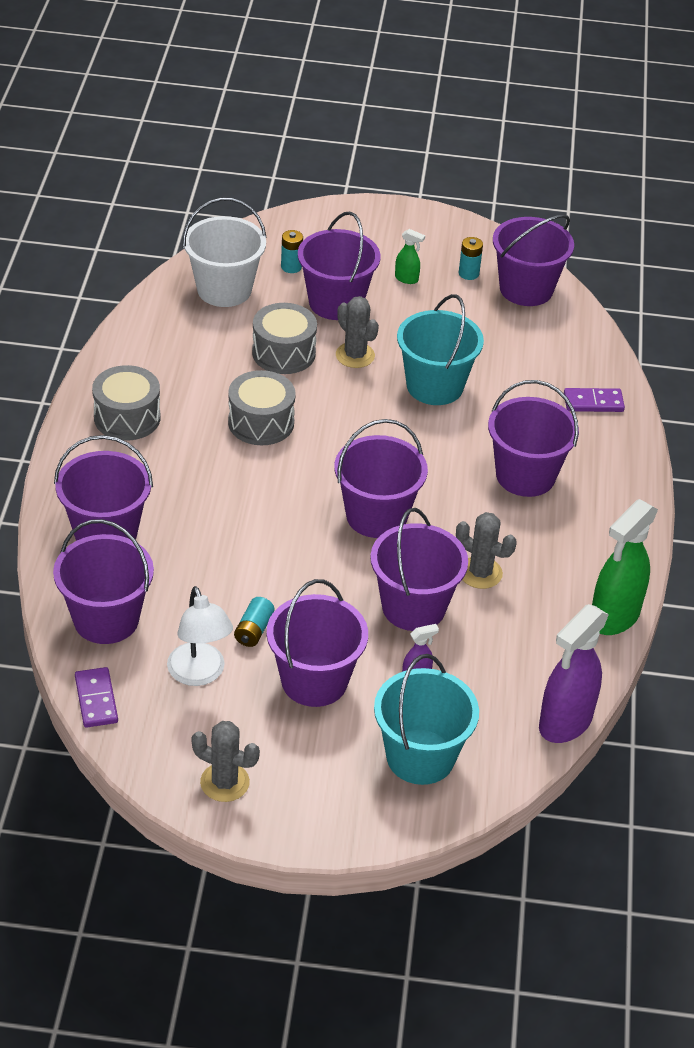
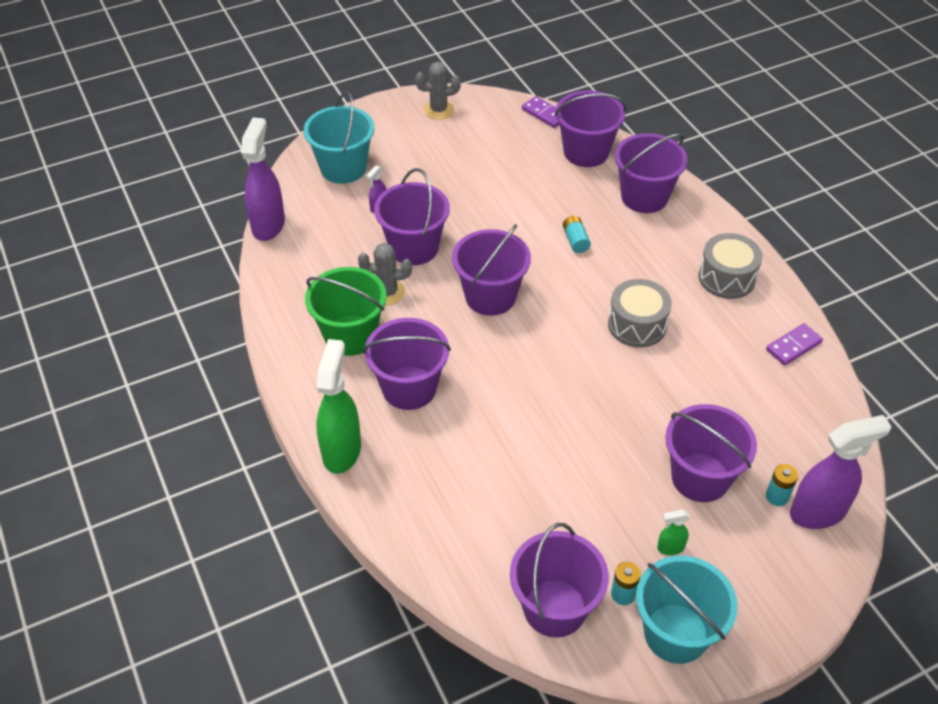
camera: 150 degrees right, 5 degrees up
(199, 674) = (504, 150): white lamp -> none
(224, 290) = (798, 434): white bucket -> none
(253, 630) = (498, 186): turquoise battery -> turquoise battery (575, 240)
(272, 246) = (818, 512): none -> purple spray bottle
(283, 353) = (685, 397): grey drum -> none
(314, 681) = (437, 177): purple bucket -> none
(355, 355) = (631, 428): grey cactus -> none
(434, 386) = (543, 434): turquoise bucket -> turquoise bucket (676, 633)
(549, 549) = (350, 335): none -> green bucket
(593, 402) = (401, 496): purple domino -> purple domino (793, 346)
(614, 617) = (274, 308): green spray bottle -> green spray bottle (342, 450)

